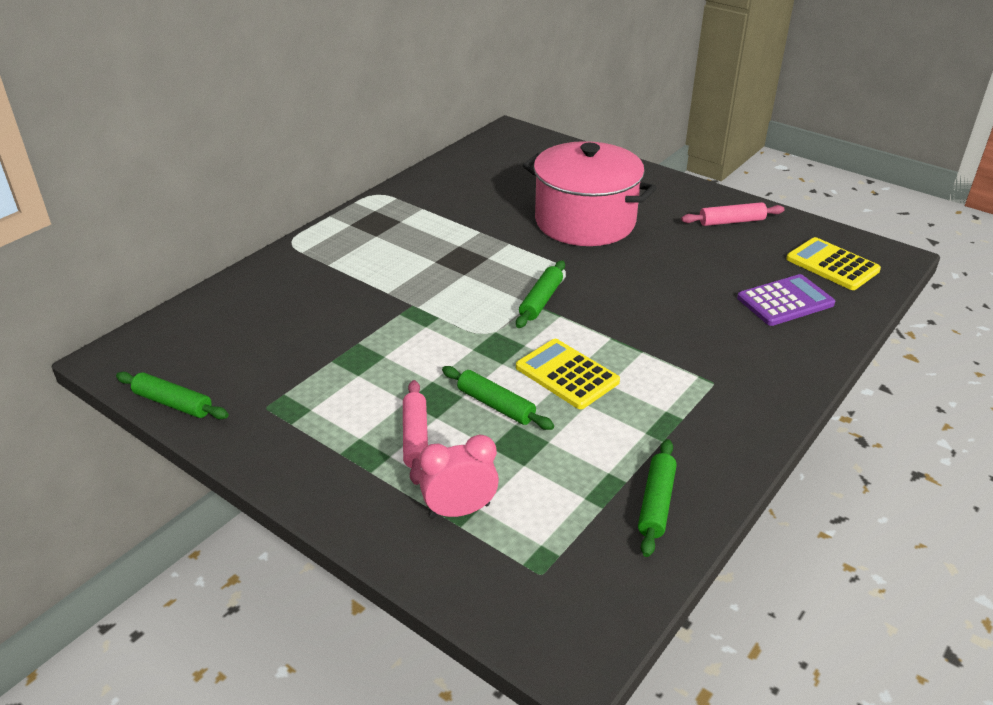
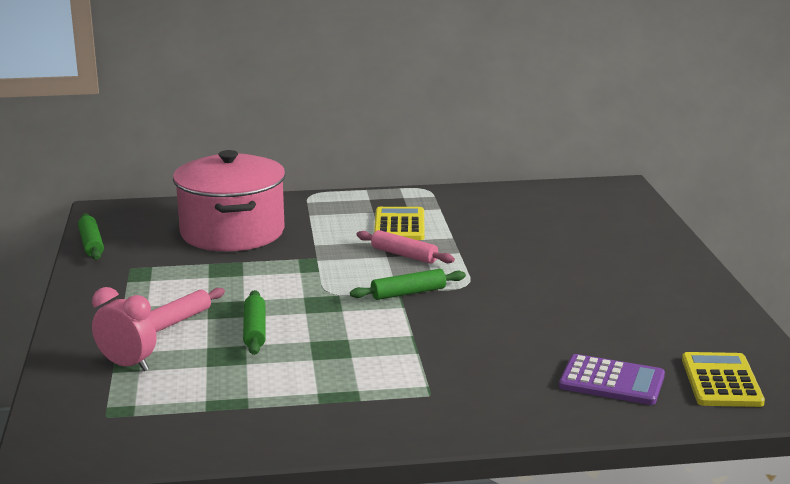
camera: 45 degrees right, 15 degrees down
(567, 374) = (335, 338): yellow calculator -> yellow calculator (399, 225)
(585, 221) = (551, 263): pink pot -> pink pot (232, 232)
(656, 503) = (242, 427): green rolling pin -> none
(731, 221) = (690, 314): pink rolling pin -> pink rolling pin (404, 255)

